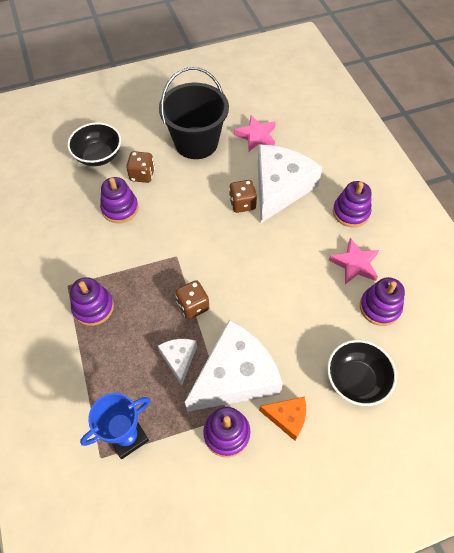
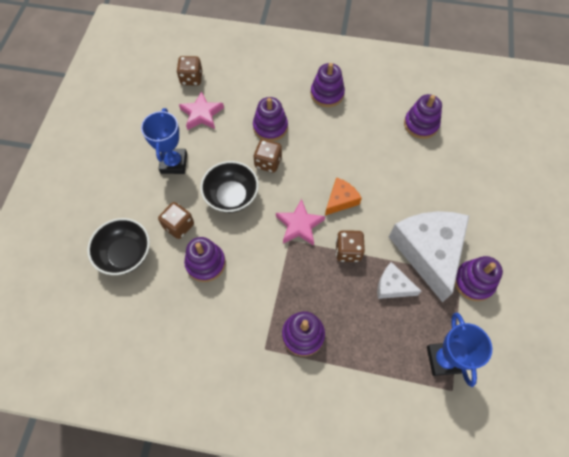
camera: 60 degrees left, 5 degrees up
(196, 143) = (173, 163): black bucket -> blue trophy
(280, 188) = (270, 127): white cheese -> purple stacking toy
(286, 112) = (191, 78): none -> brown dice
(287, 417) = (479, 233): orange cheese -> orange cheese (340, 200)
(355, 264) = (375, 118): pink star -> pink star (299, 225)
(356, 380) = (471, 173): black bowl -> black bowl (231, 196)

